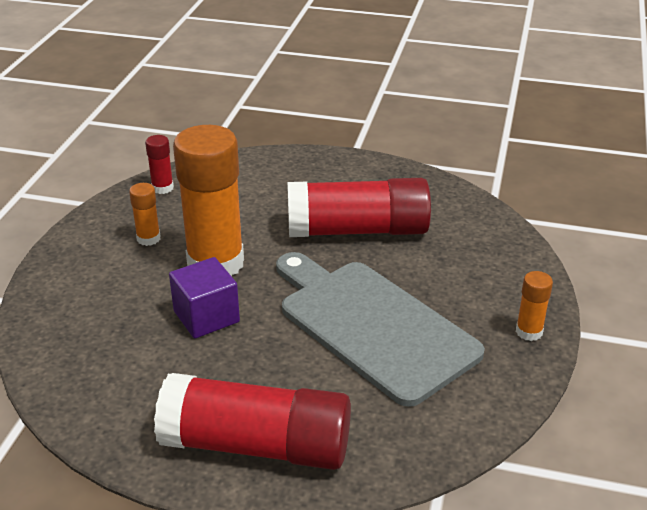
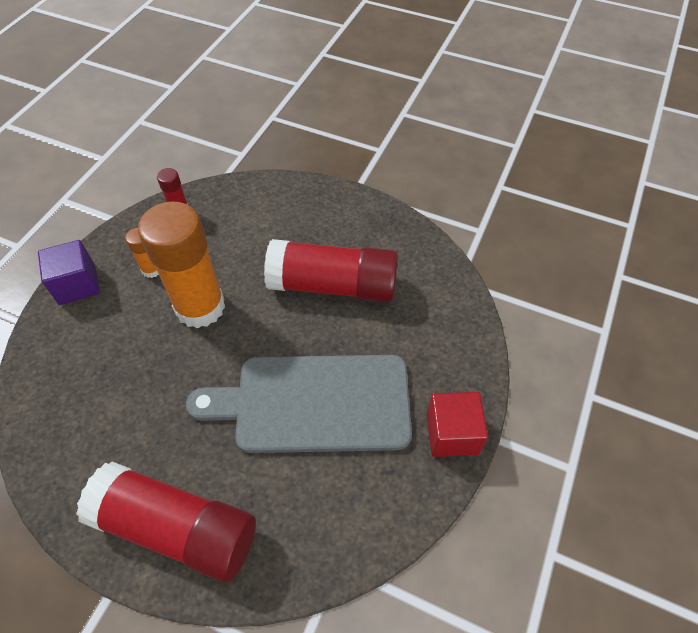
camera: 10 degrees right, 20 degrees up
(206, 316) = (175, 369): purple cube -> purple cube (77, 284)
(372, 325) = (314, 403): grey cutting board -> grey cutting board turned 60 degrees counterclockwise
(529, 332) = (452, 433): orange glue stick -> red cube

